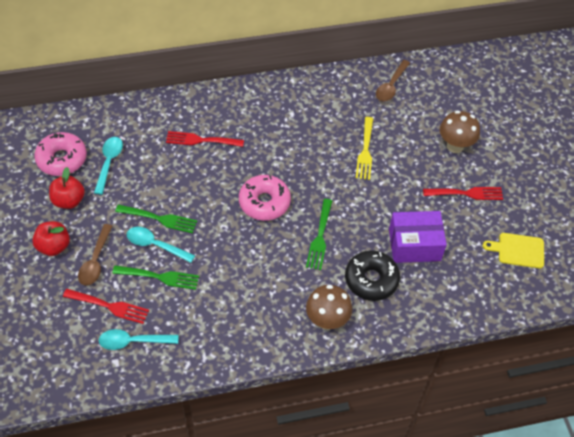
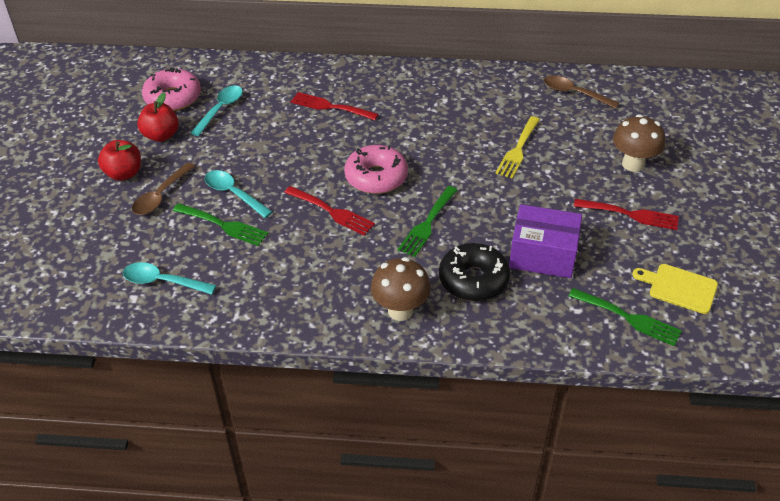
camera: 20 degrees right, 10 degrees down
(109, 306) = (154, 242): red fork -> red fork (332, 212)
(160, 219) = (250, 170): green fork -> green fork (628, 318)
(391, 86) = (574, 93): brown spoon -> brown spoon turned 75 degrees clockwise

